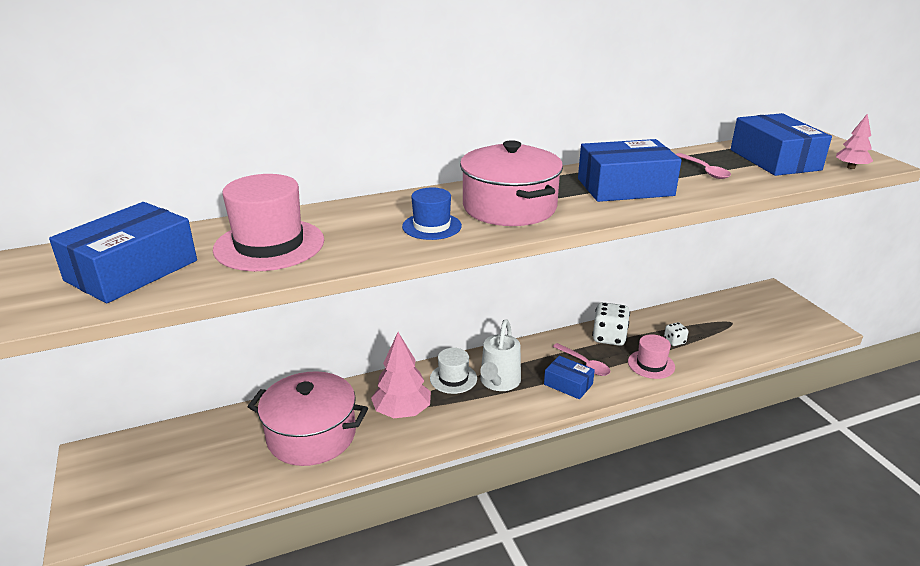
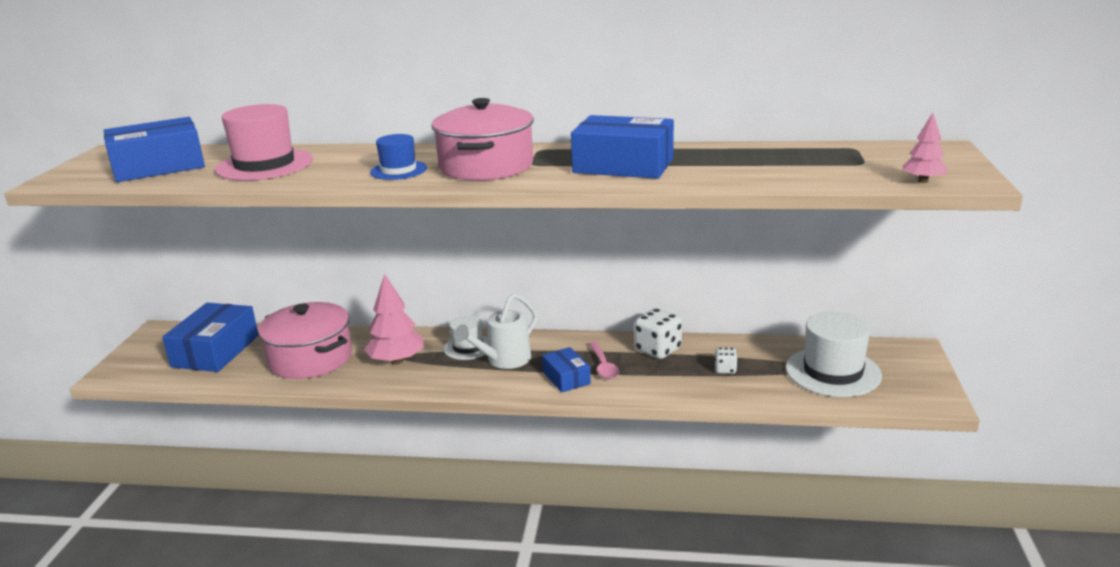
camera: 30 degrees right, 5 degrees down
(651, 364) = (672, 383): pink hat -> none
(705, 170) = (737, 163): pink spoon -> none
(744, 323) = (833, 372): none -> white hat
(774, 160) = (841, 163): blue box -> blue box (215, 351)

